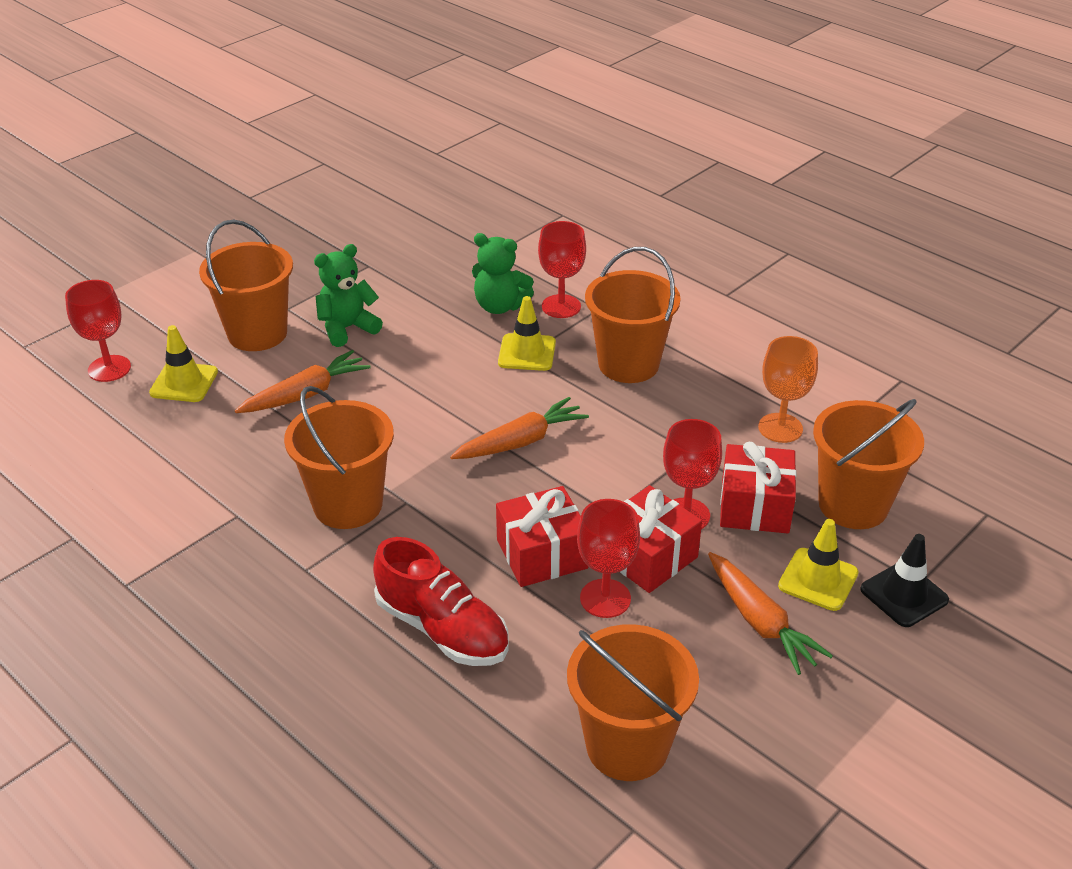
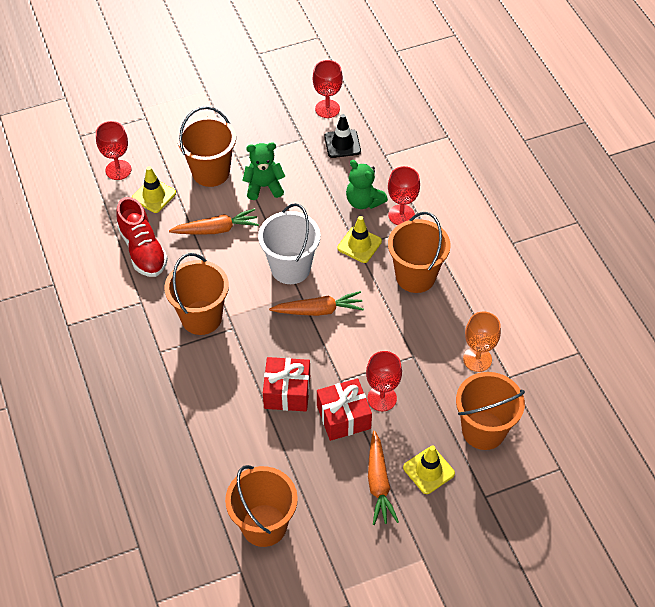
camera: 25 degrees right, 15 degrees up
(442, 629) = (210, 418): red shoe -> red shoe (143, 250)
(446, 406) = (290, 268): none -> white bucket
(605, 598) = (304, 434): red goblet -> red goblet (327, 109)
(755, 506) = (425, 408): red gift -> none
(904, 595) = (470, 500): black traffic cone -> black traffic cone (342, 144)

